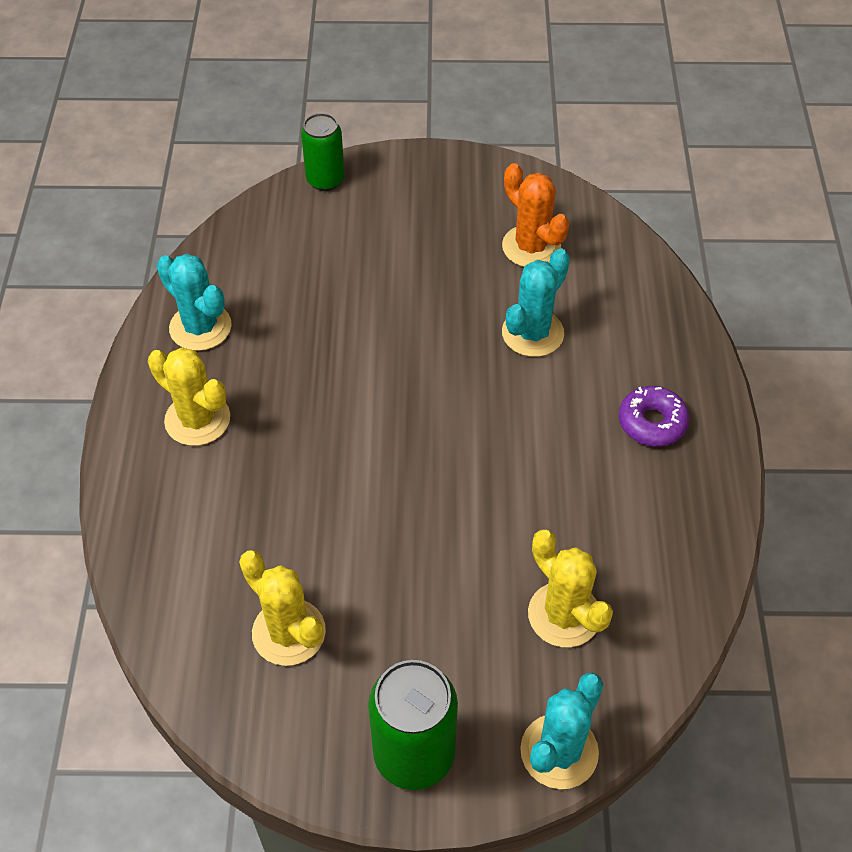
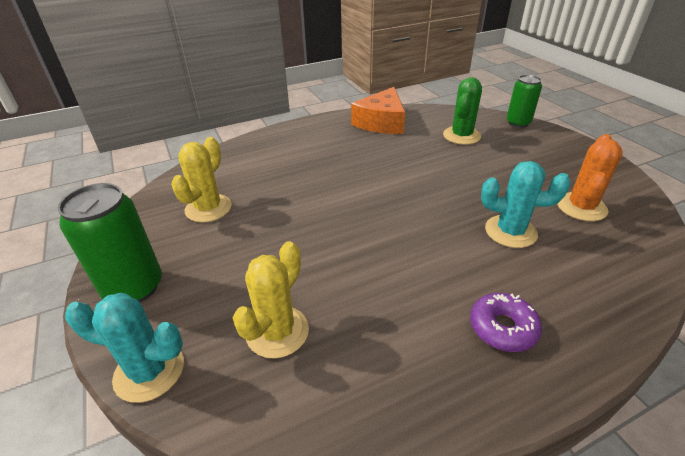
camera: 65 degrees right, 15 degrees down
(197, 419) = (326, 139): yellow cactus -> none
(200, 327) = (381, 122): turquoise cactus -> orange cheese
(311, 258) = (461, 136): none -> green cactus

